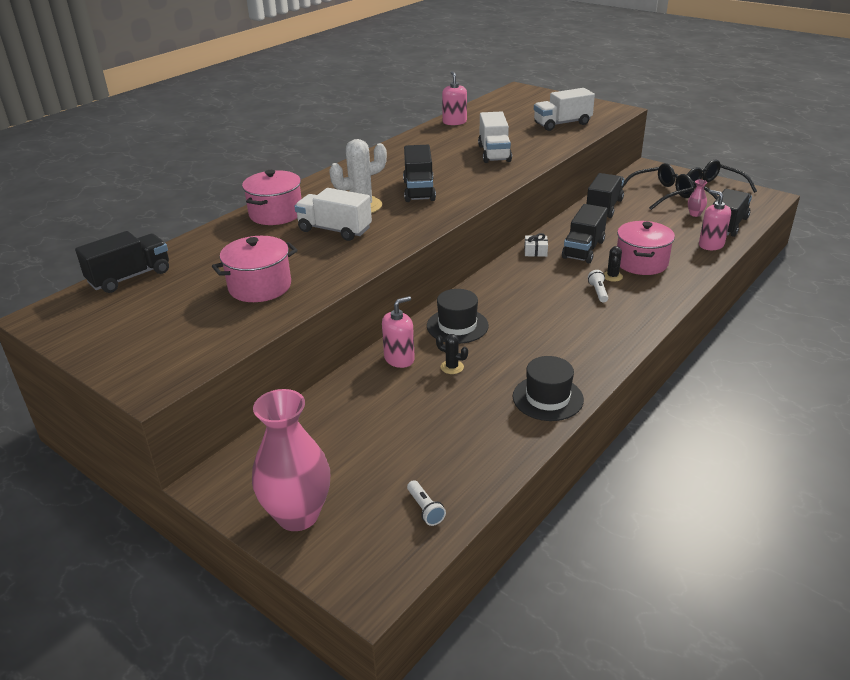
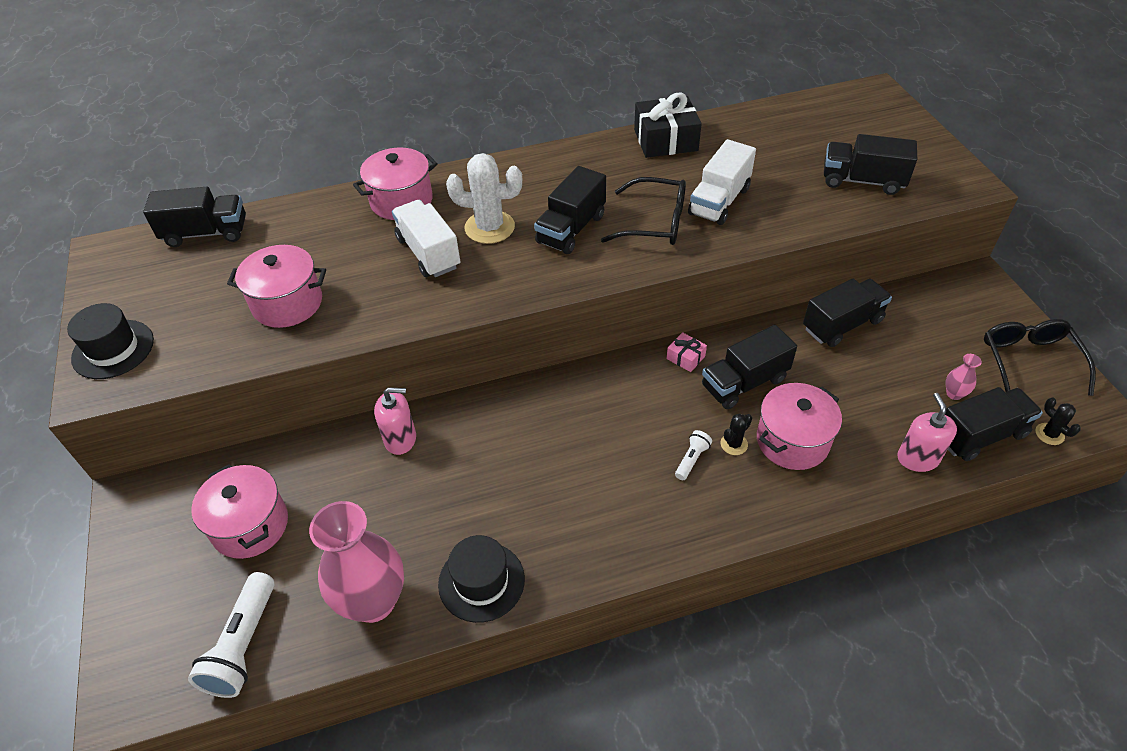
camera: 35 degrees right, 15 degrees up
(298, 515) = (150, 579): pink vase -> pink vase (373, 601)
(343, 449) = (250, 525): none -> pink pot
(423, 138) = (665, 140): none -> black gift
(425, 509) = (243, 645): white flashlight -> white flashlight, size x1.98
(452, 367) = (435, 480): black cactus -> black cactus (1049, 434)
(454, 122) = (731, 125): pink soap dispenser -> none
(457, 326) = (495, 425): black hat -> black hat (113, 349)
(535, 251) = (685, 357): white gift -> pink gift
(562, 124) = (862, 181): white truck -> black truck
(661, 193) = (946, 335): black glasses -> black glasses (655, 223)

